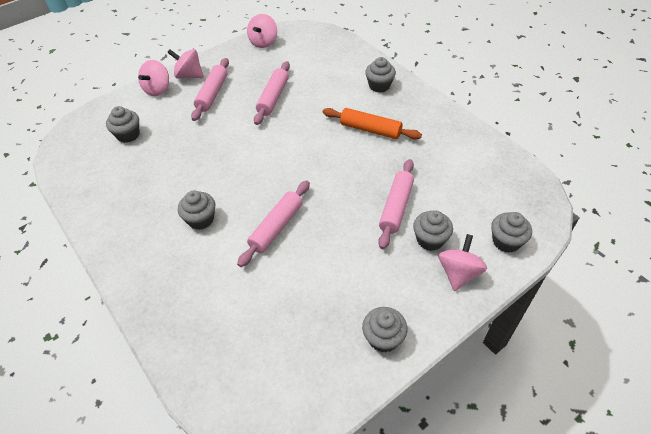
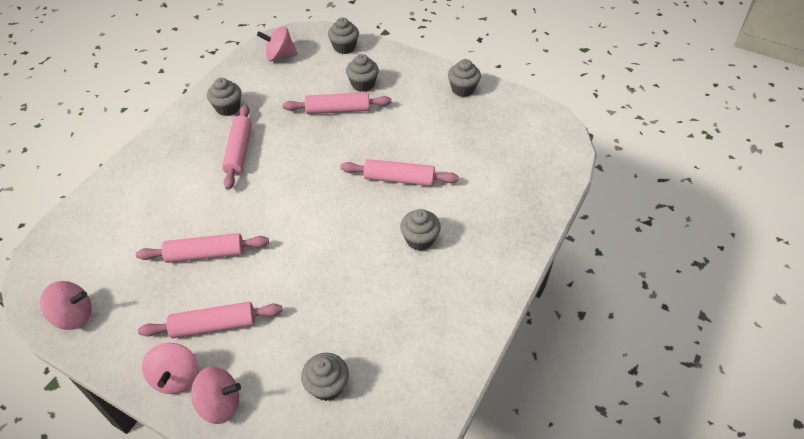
camera: 115 degrees left, 0 degrees up
(370, 129) = (239, 151): orange rolling pin -> pink rolling pin
(379, 86) = (159, 163): grey cupcake -> grey cupcake (228, 108)
(458, 273) = (387, 65): pink spinning top -> pink spinning top (280, 56)

